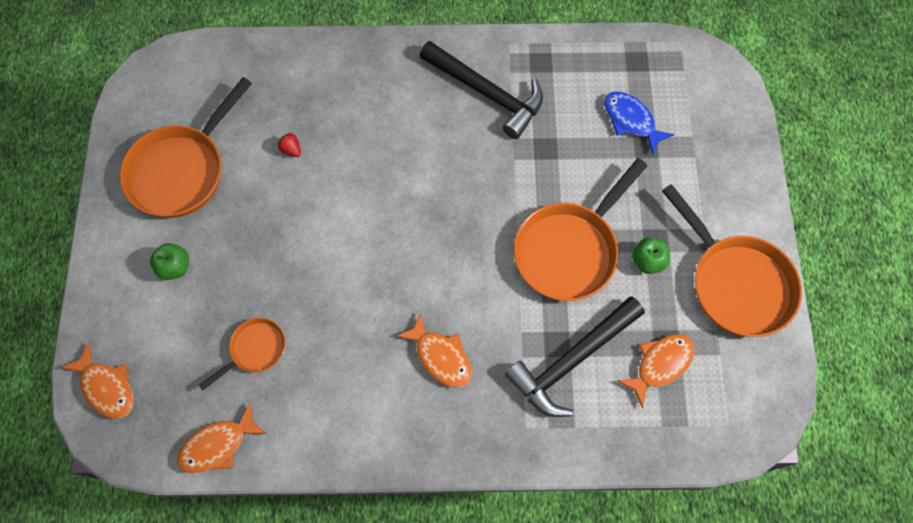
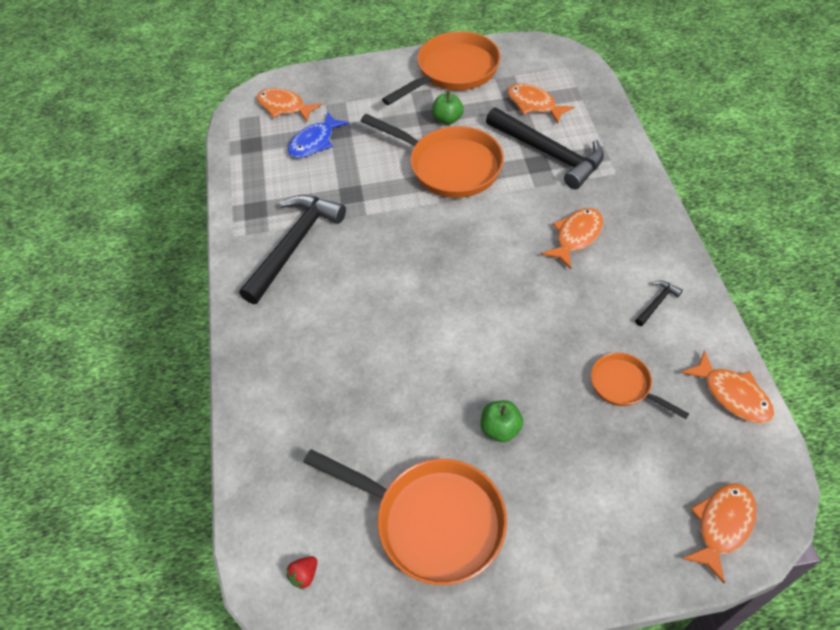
camera: 95 degrees left, 15 degrees down
(175, 267) = (557, 492): green apple -> green apple (500, 429)
(291, 149) = (384, 406): red strawberry -> red strawberry (304, 575)
(337, 411) = (657, 303): none -> black hammer
(694, 95) = (284, 107): none -> orange fish

